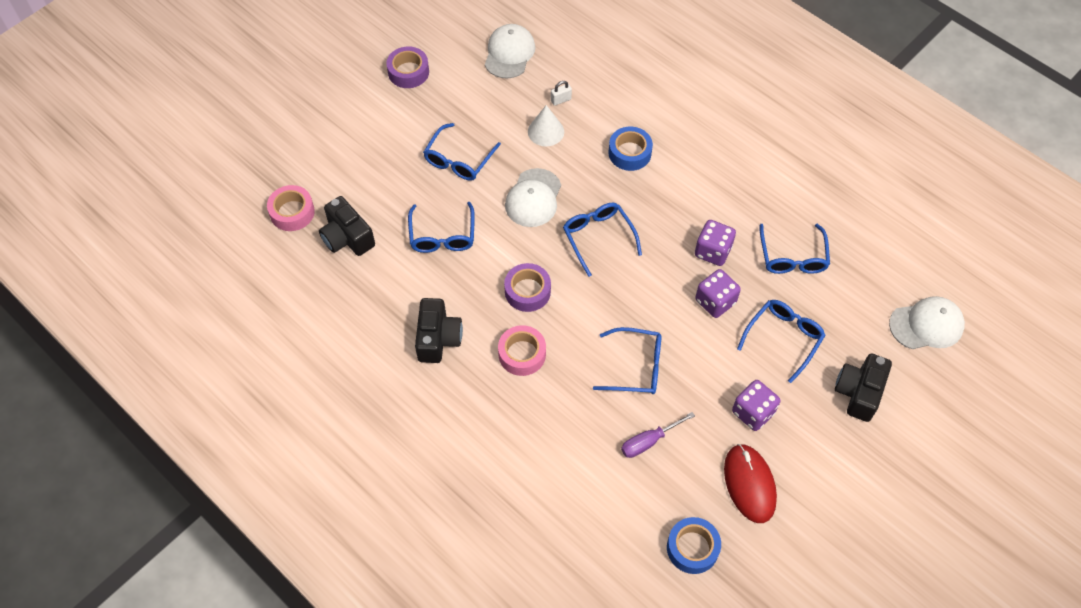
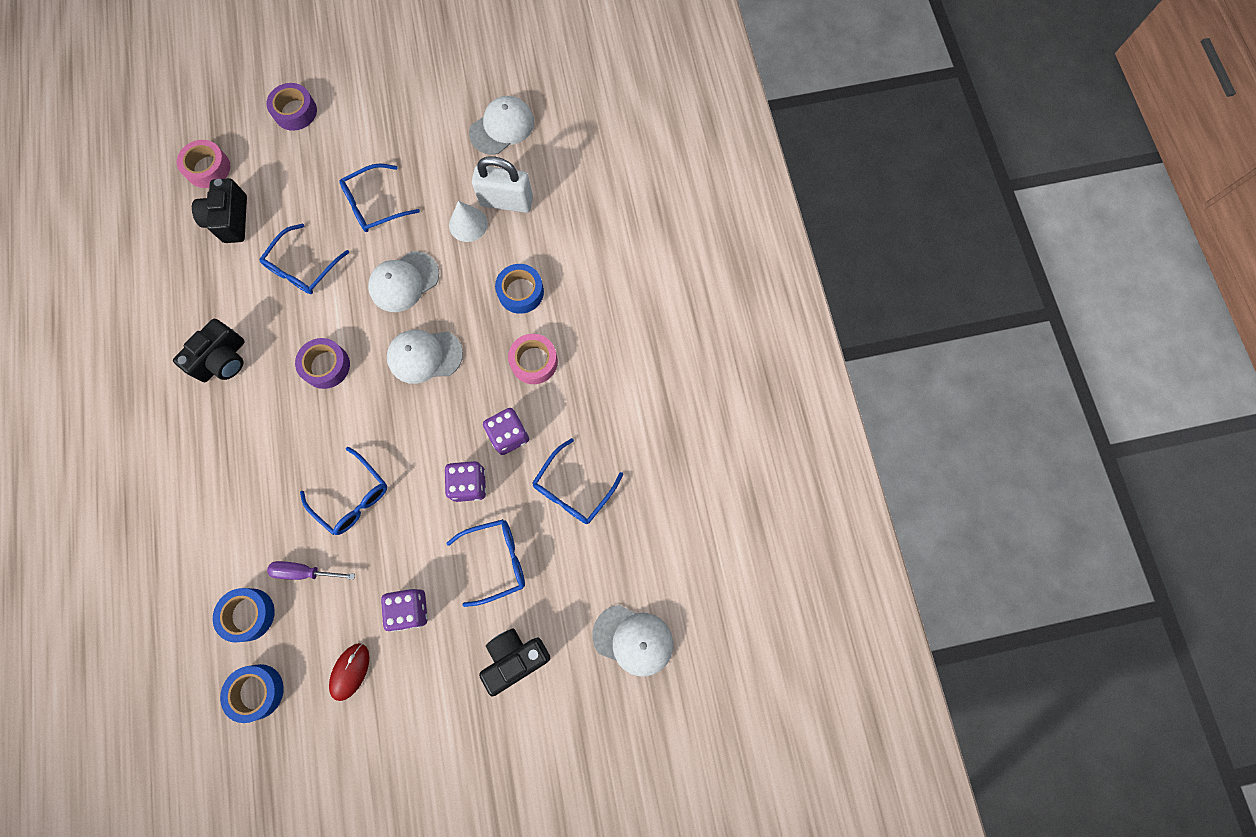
camera: 35 degrees right, 15 degrees up
(408, 72) = (404, 93): purple tape -> purple tape (295, 111)
(522, 354) = (274, 420): pink tape -> pink tape (534, 361)
(561, 100) = (506, 201): white padlock -> white padlock, size x2.41
(598, 238) = (424, 356): blue glasses -> white cap
(633, 500) = (248, 614): none -> blue tape
(749, 484) = (350, 671): red mouse -> red mouse, size x0.66

